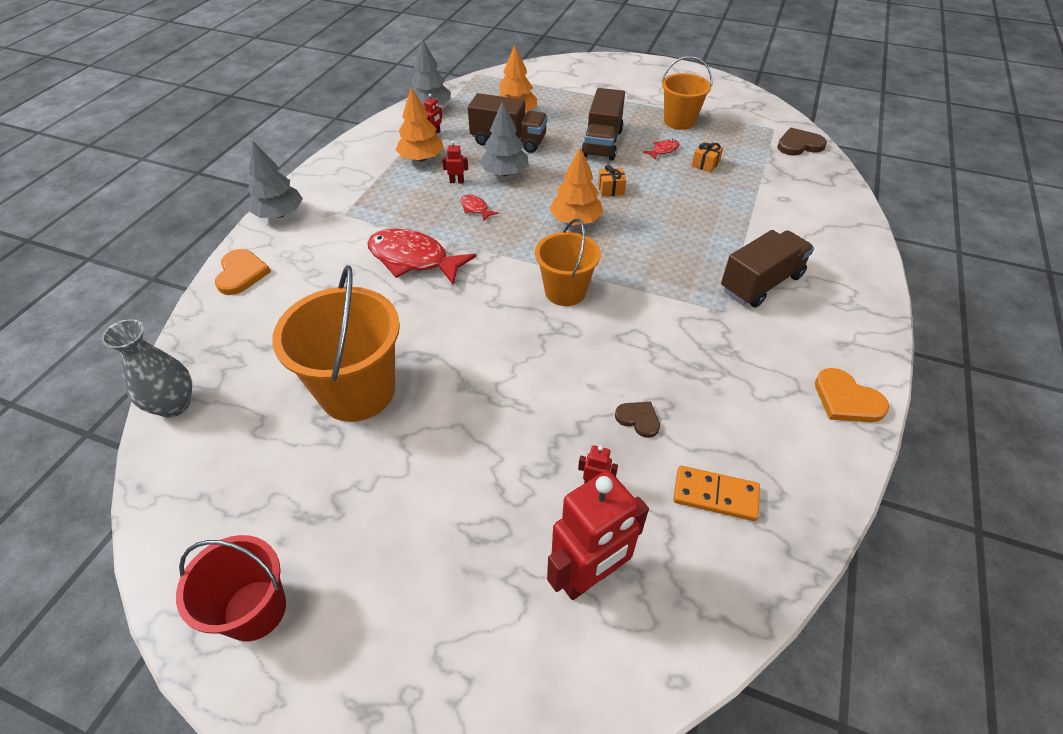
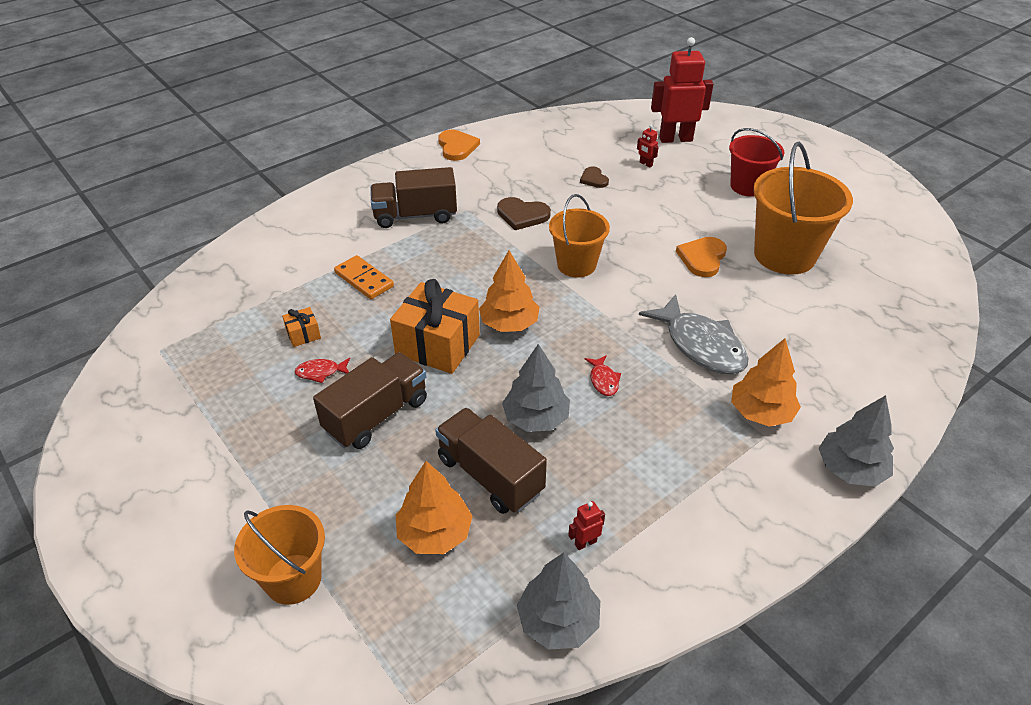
camera: 150 degrees left, 5 degrees down
(174, 405) = (938, 294): grey vase -> none
(241, 273) = (893, 397): orange heart -> orange heart (702, 258)
(255, 610) = (861, 180): red bucket -> red bucket (748, 186)
(413, 259) = (700, 345): red fish -> grey fish
(421, 158) = (630, 494): orange tree -> orange tree (761, 412)
(457, 181) = (603, 430): red robot -> none
(611, 189) = (438, 345): orange gift -> orange gift, size x2.25
(679, 121) = (242, 410): orange bucket -> orange bucket (293, 579)
(715, 495) = (582, 141): orange domino -> orange domino (364, 280)
(799, 145) = (174, 317): brown heart -> brown heart (522, 215)

